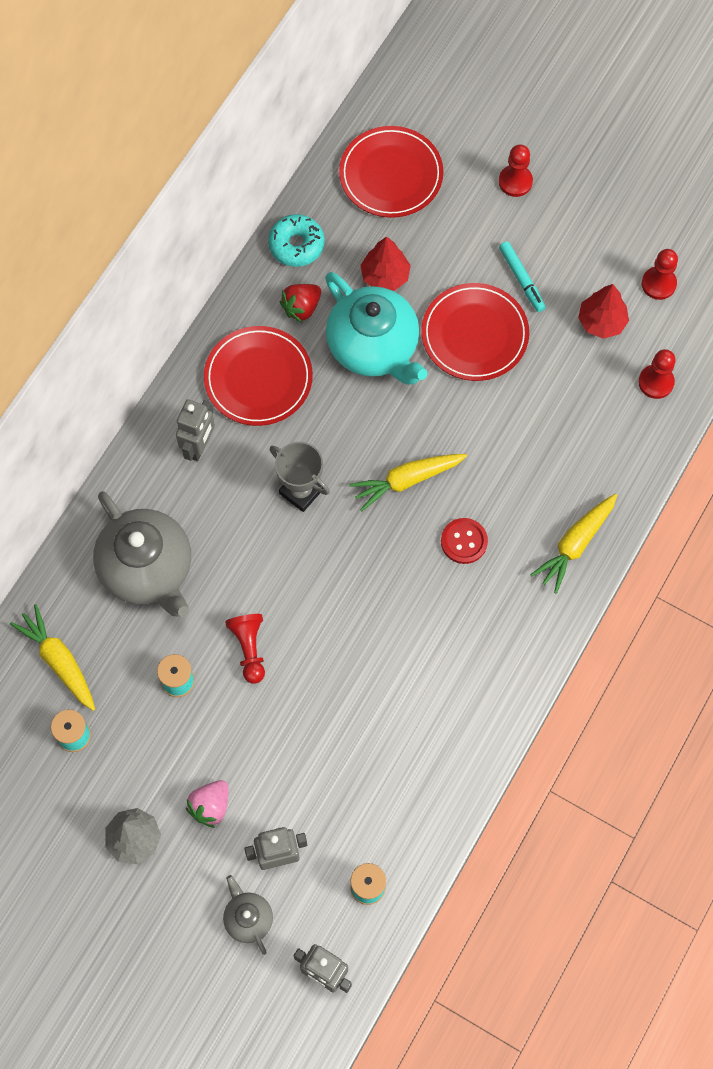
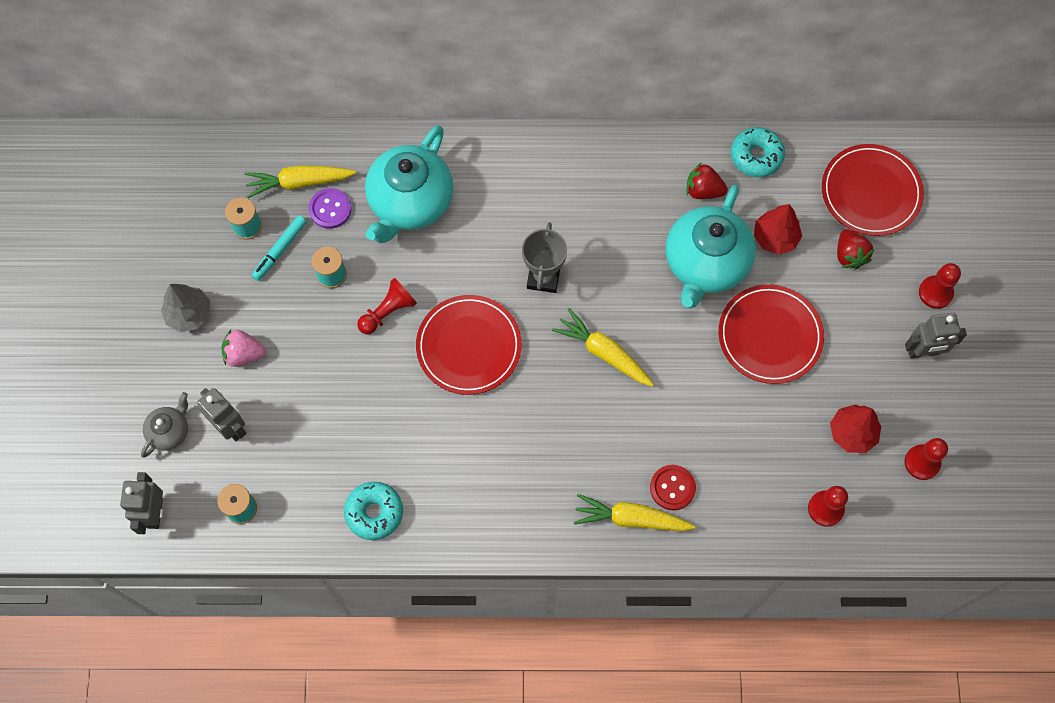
camera: 60 degrees right, 0 degrees up
(59, 661) = (299, 183): yellow carrot -> yellow carrot turned 120 degrees counterclockwise
(107, 647) = (330, 209): none -> purple button
(147, 569) = (410, 202): grey teapot -> turquoise teapot
(199, 446) = (534, 182): grey robot -> grey robot (923, 352)
(258, 378) = (620, 192): red plate -> red plate (469, 346)
(439, 227) = (849, 255): none -> red strawberry
(442, 765) = (374, 513): none -> turquoise donut
(464, 541) = (578, 426): red button -> red button (672, 488)
(521, 279) = (847, 346): turquoise marker -> turquoise marker (280, 250)

